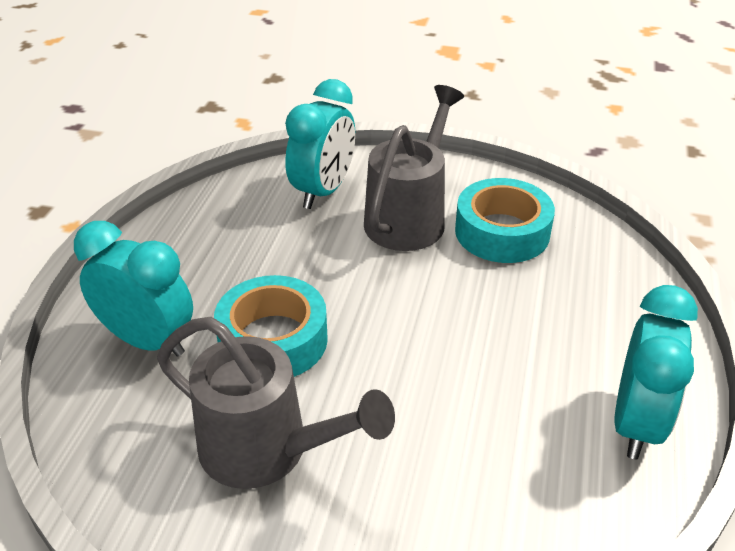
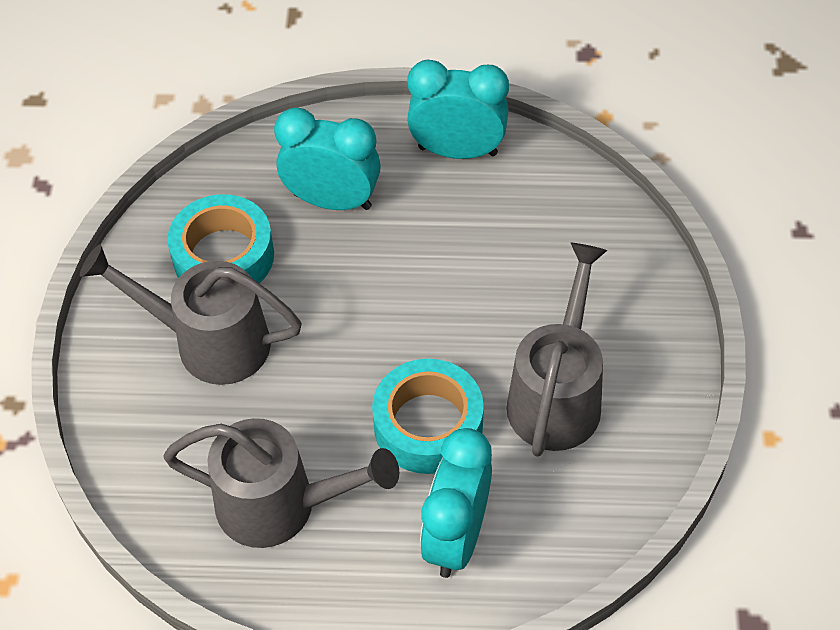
camera: 100 degrees left, 15 degrees up
(235, 241) = (281, 505): none -> grey watering can
(323, 191) = (171, 437): turquoise clock -> turquoise clock (332, 200)

